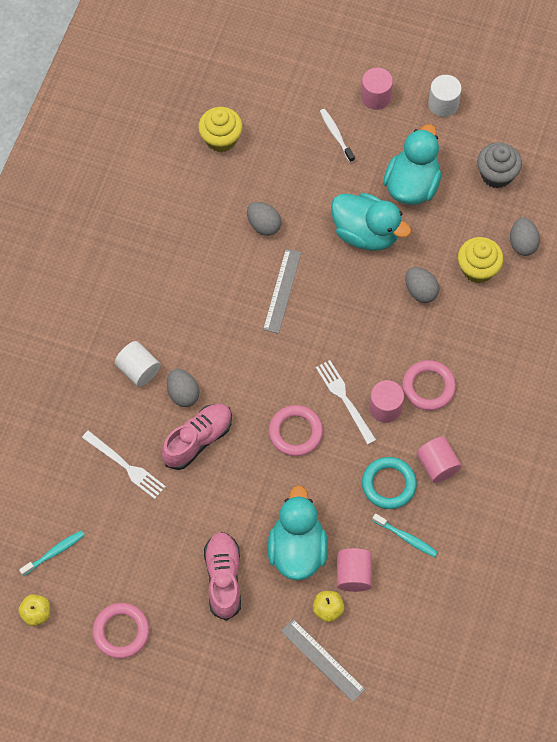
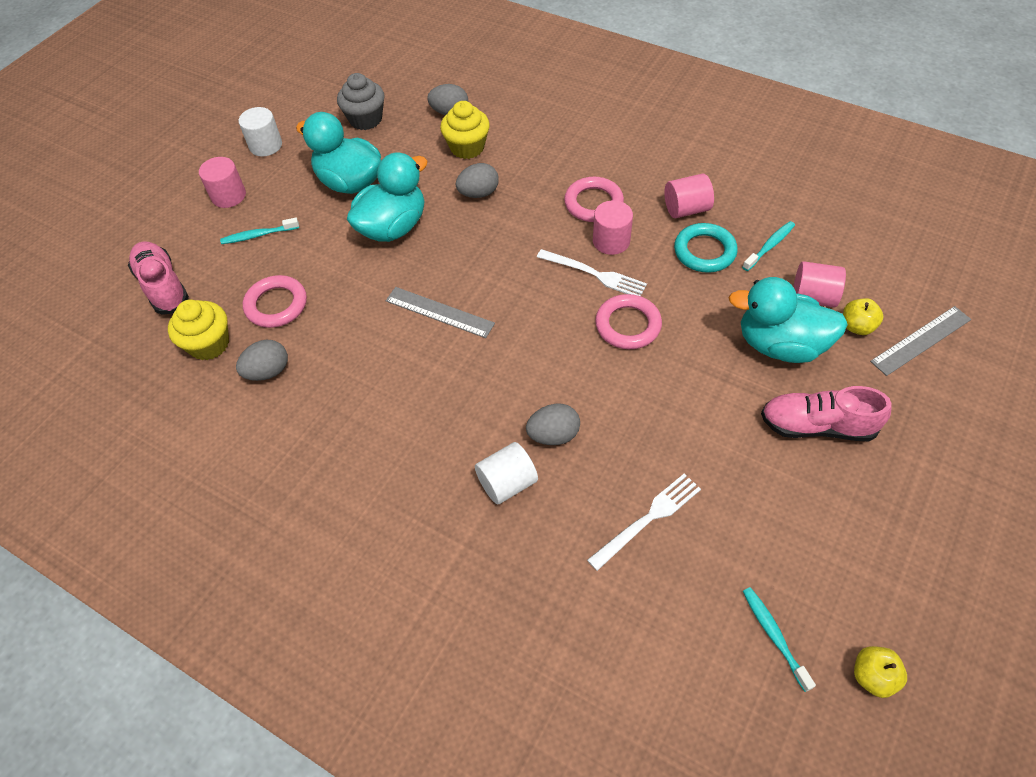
camera: 75 degrees left, 10 degrees down
(121, 632) = (896, 559): pink ring -> pink ring (276, 305)
(198, 440) = (622, 427): pink shoe -> pink shoe (163, 286)
(264, 225) = (346, 317): grey egg -> grey egg (268, 371)
(336, 135) = (258, 235): white toothbrush -> turquoise toothbrush
(345, 399) = (594, 274): white fork -> white fork turned 135 degrees counterclockwise

